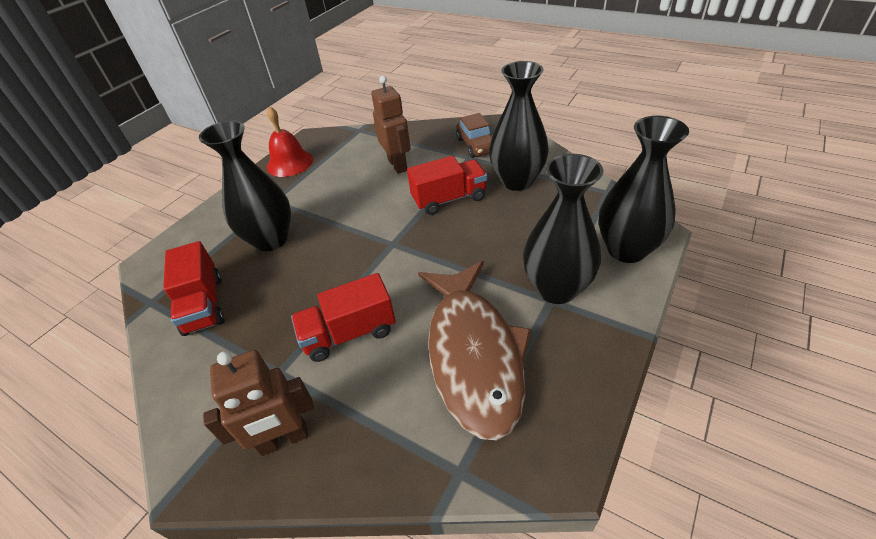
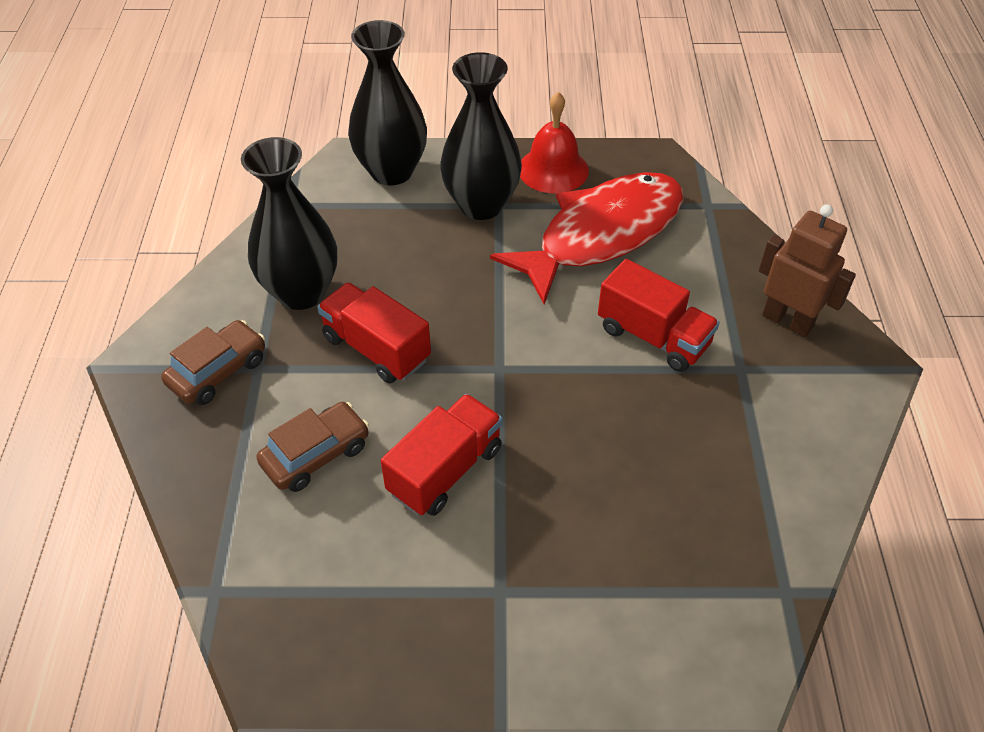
camera: 125 degrees left, 5 degrees up
(204, 304) = (735, 514): red truck -> red truck (445, 470)
(271, 240) = (582, 522): black vase -> none
(290, 163) = (380, 649): red bell -> red bell (553, 169)
(398, 165) = (316, 455): brown robot -> brown car
(473, 354) = (602, 235): brown fish -> red fish

